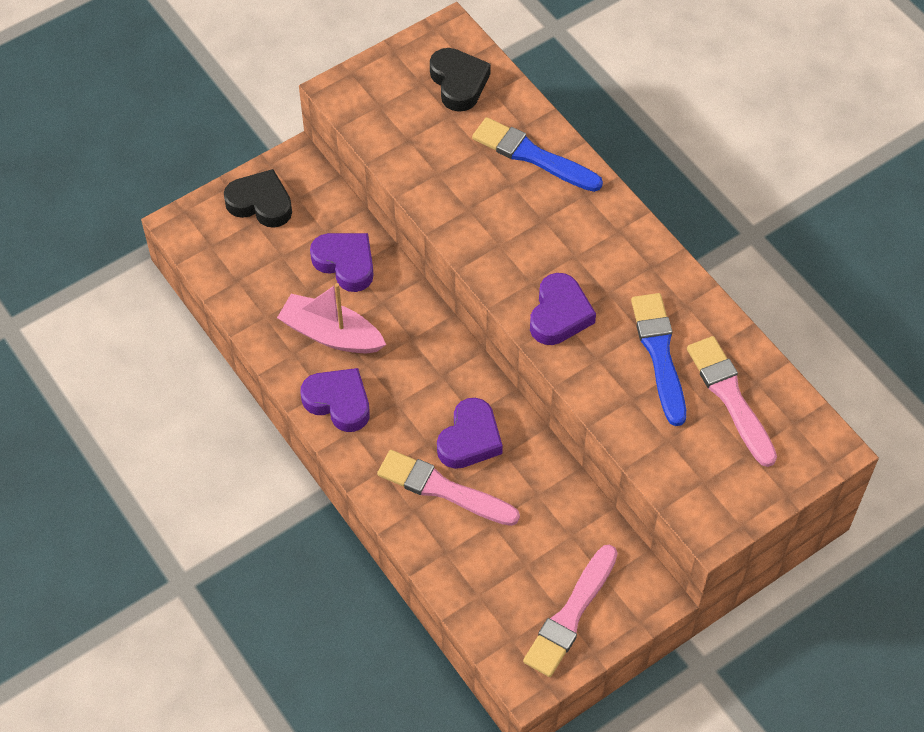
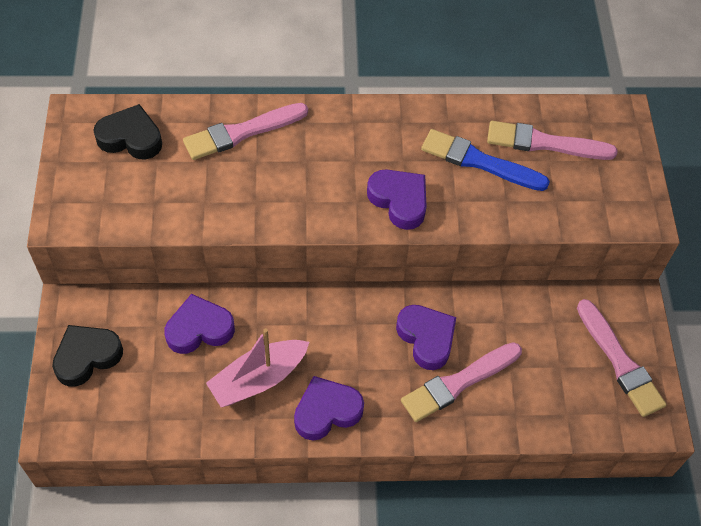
camera: 60 degrees left, 0 degrees up
(533, 156) = (242, 132): blue brush -> pink brush

